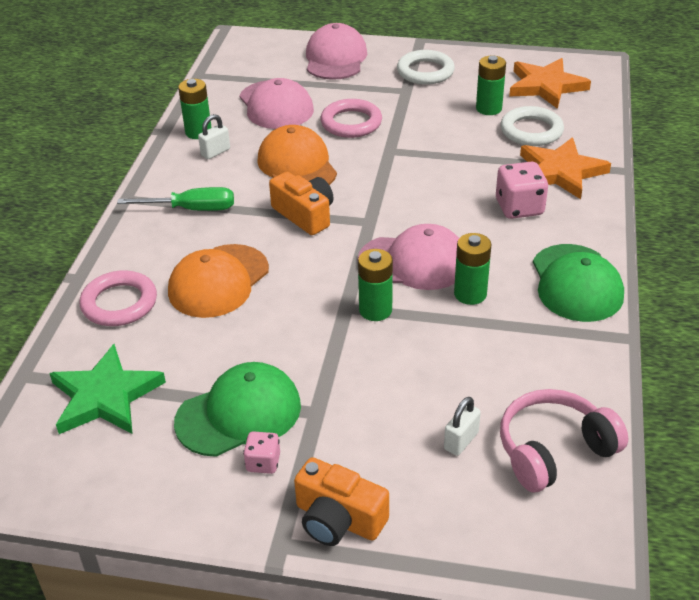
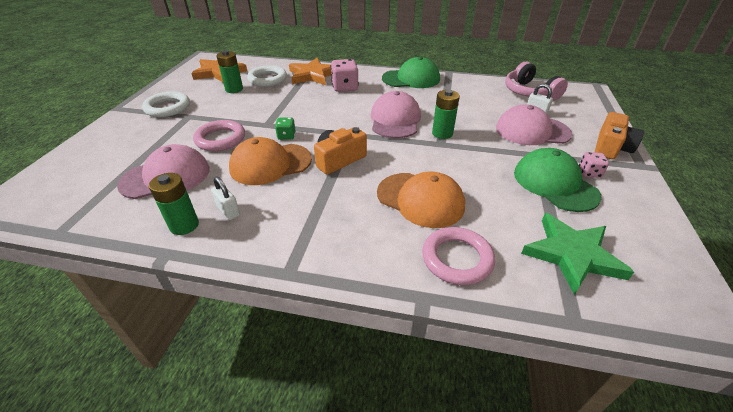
camera: 90 degrees left, 0 degrees up
(192, 209) = (319, 221): green screwdriver -> none
(335, 58) = (108, 145): pink cap -> pink cap (532, 131)
(360, 169) = (286, 136): none -> green dice
(470, 294) = (423, 105): green battery -> none

